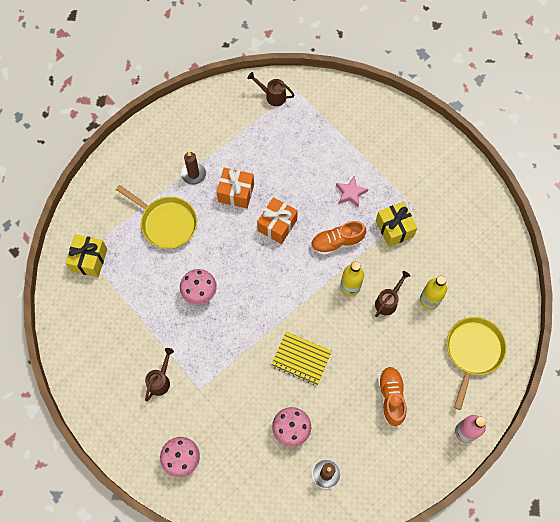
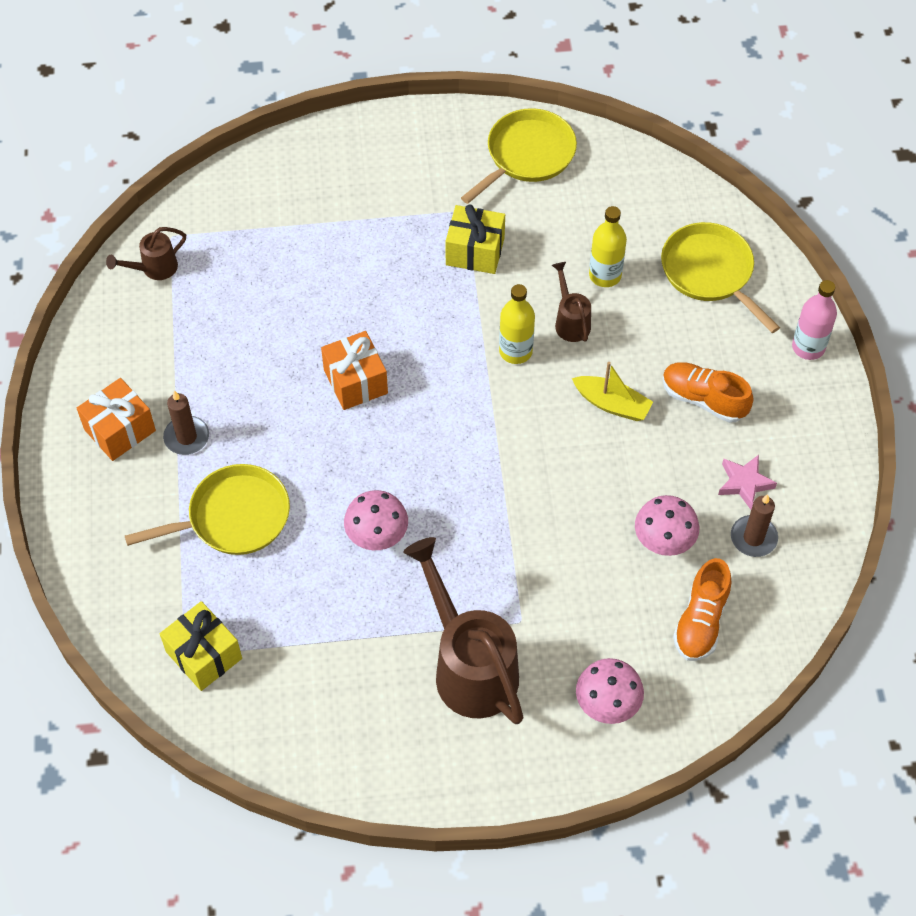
camera: 55 degrees left, 10 degrees down
(160, 380) = (469, 666): brown watering can -> brown watering can, size x2.08
(236, 193) = (263, 402): orange gift -> orange gift (120, 430)
(301, 359) = (572, 470): yellow notebook -> none
(337, 242) = (440, 327): orange shoe -> orange shoe (701, 621)
(350, 193) = (382, 268): pink star -> pink star (744, 483)
(354, 353) = (612, 404): none -> yellow boat
(473, 214) = (527, 155): none -> yellow pan

